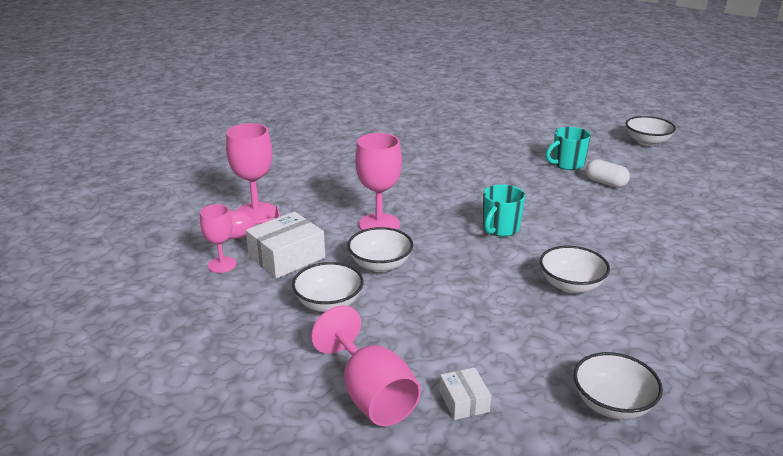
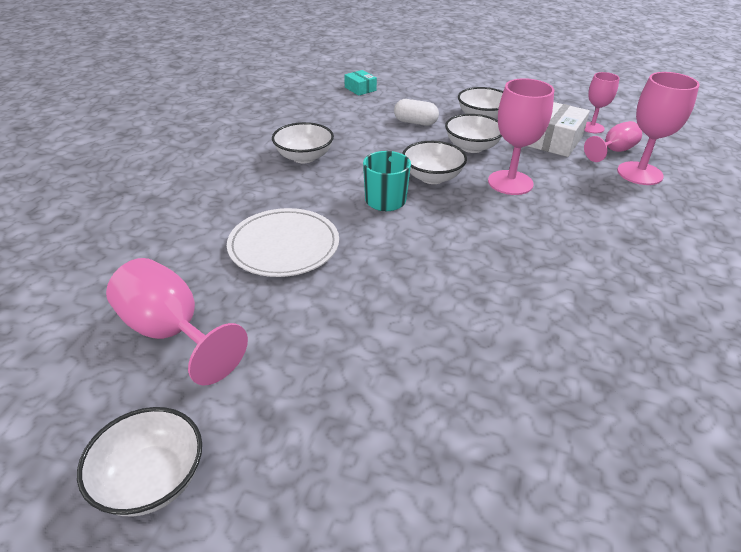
camera: 160 degrees right, 10 degrees up
(371, 395) = (412, 84): pink goblet -> pink goblet (172, 333)
(464, 401) = (360, 89): white box -> turquoise box
(567, 164) = (326, 343): turquoise mug -> none
(592, 210) = (284, 246): none -> white plate
(605, 183) = (262, 306): white capsule -> white capsule (415, 122)
(612, 404) = (275, 98): white bowl -> white bowl (432, 177)

